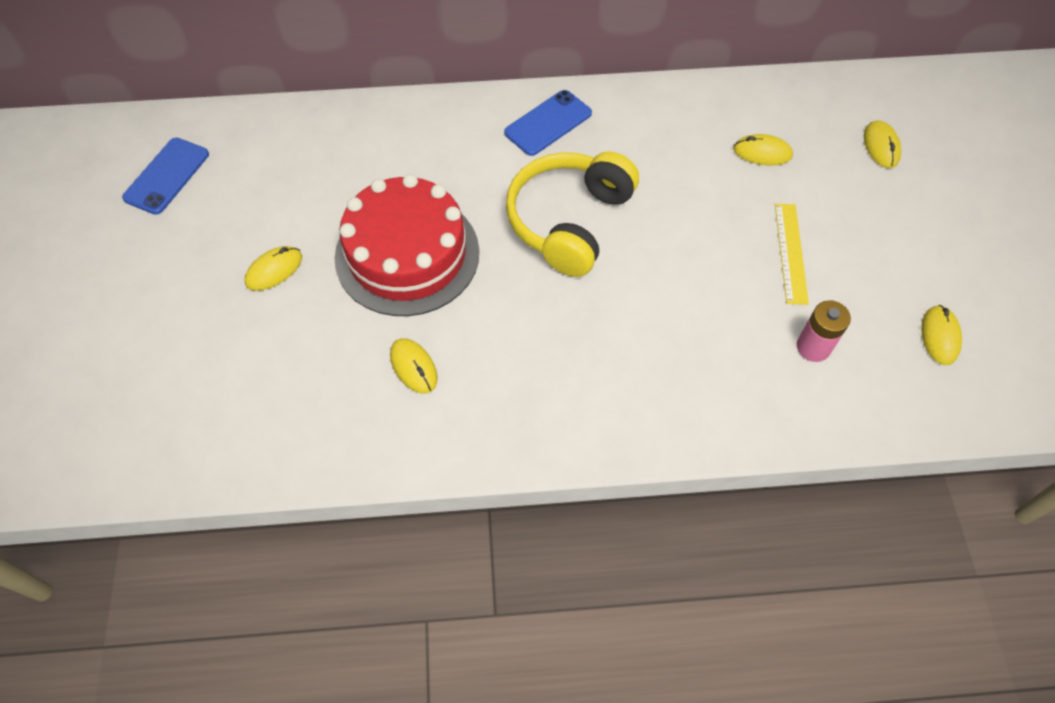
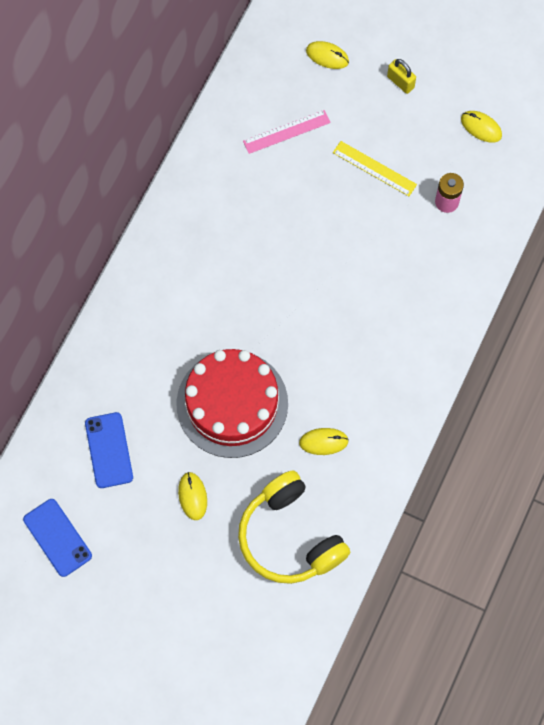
camera: 60 degrees left, 10 degrees up
(548, 123) = (173, 252): blue phone -> blue phone (109, 450)
(569, 221) = (267, 287): yellow headphones -> yellow headphones (289, 537)
(762, 152) = (286, 131): yellow mouse -> pink ruler
(916, 227) = (400, 82): none -> yellow padlock

